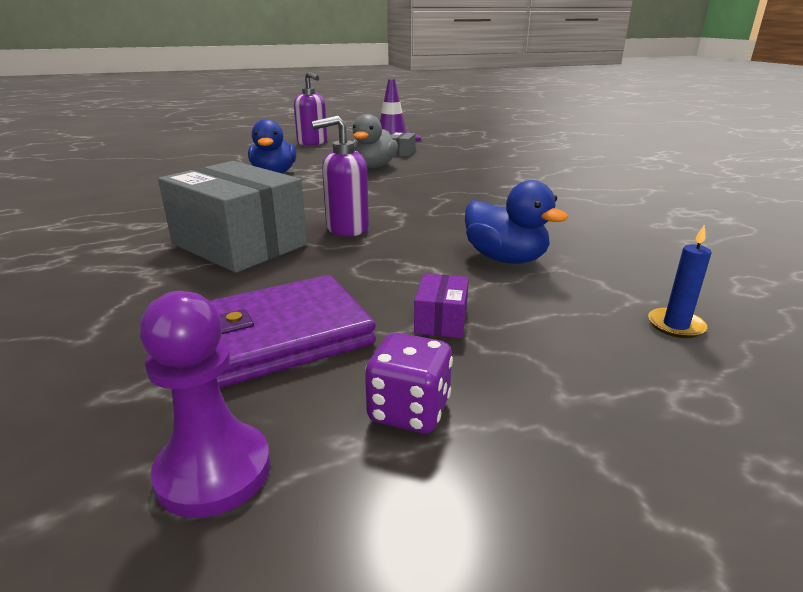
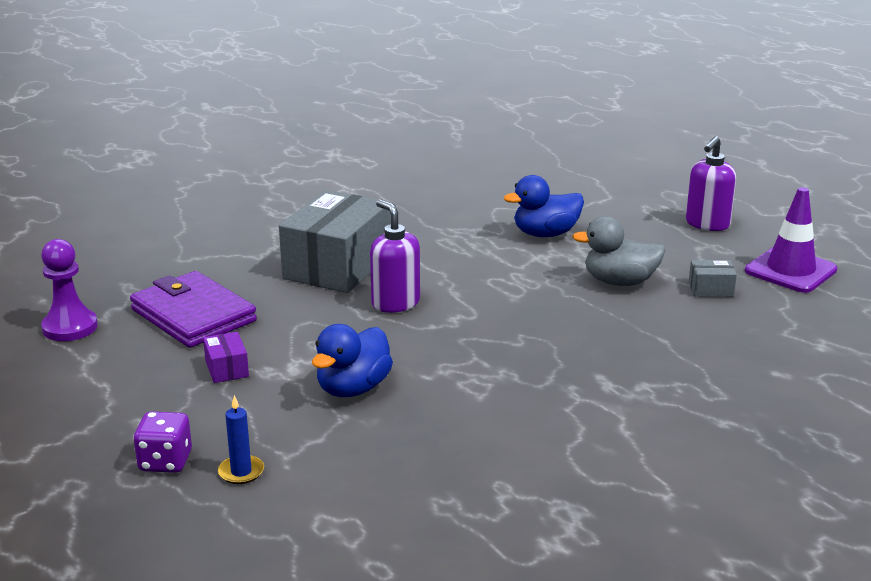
camera: 75 degrees right, 0 degrees up
(409, 411) = (119, 370): purple dice -> purple dice (165, 462)
(441, 320) = (227, 369): purple box -> purple box turned 75 degrees clockwise

